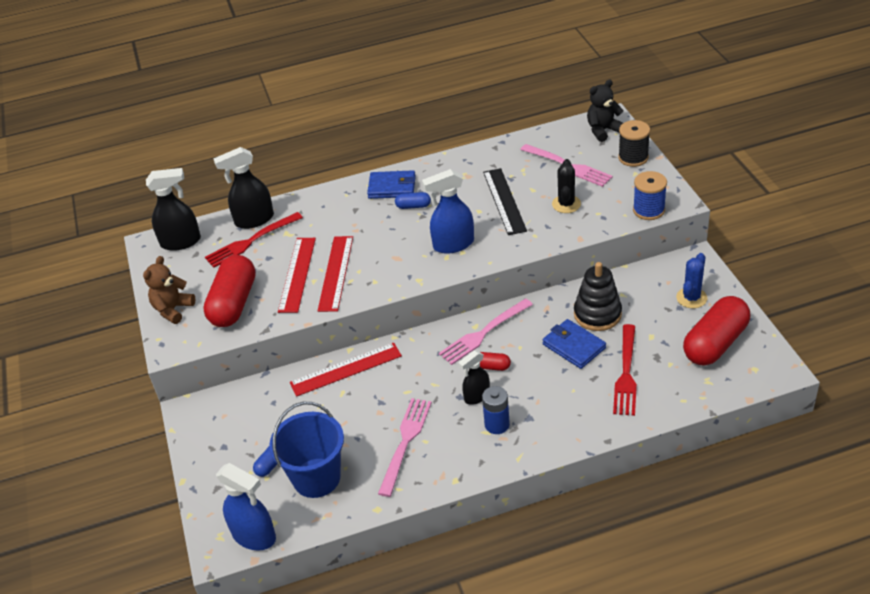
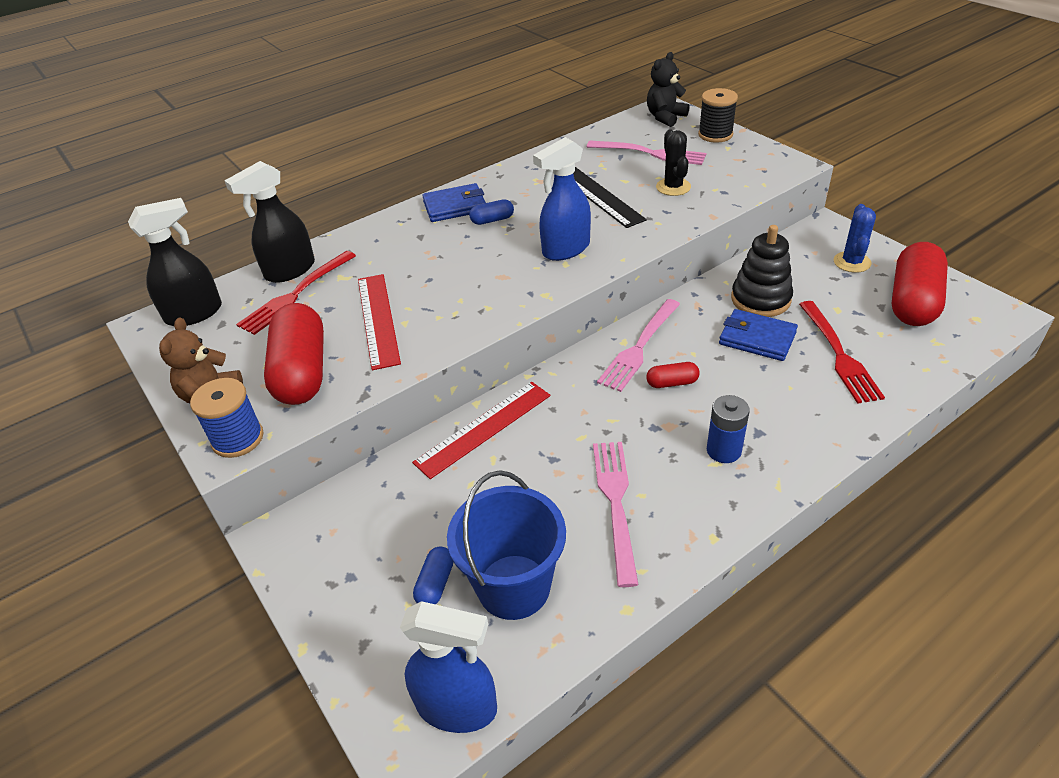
camera: 20 degrees left, 0 degrees up
(336, 273) = (431, 308): red ruler -> none
(476, 396) = (676, 422): black spray bottle -> none
(648, 210) = (769, 177): blue spool -> blue spool (238, 439)

